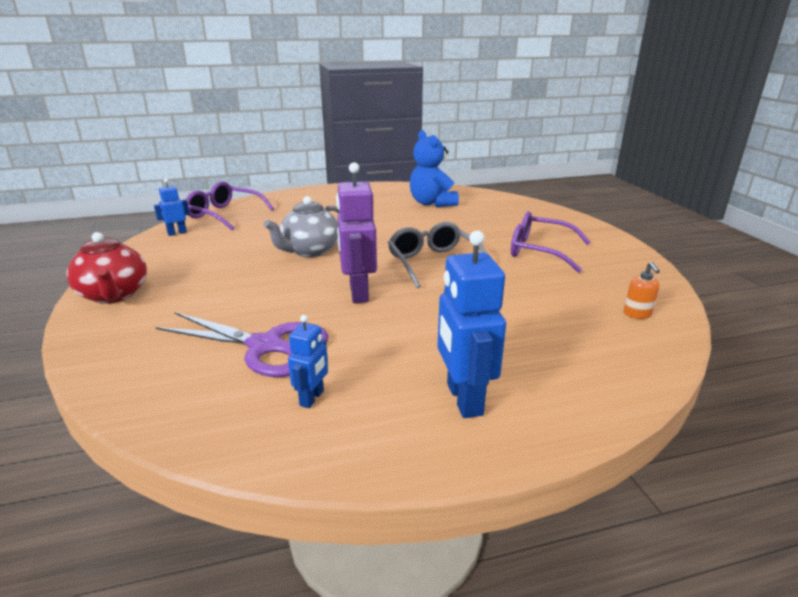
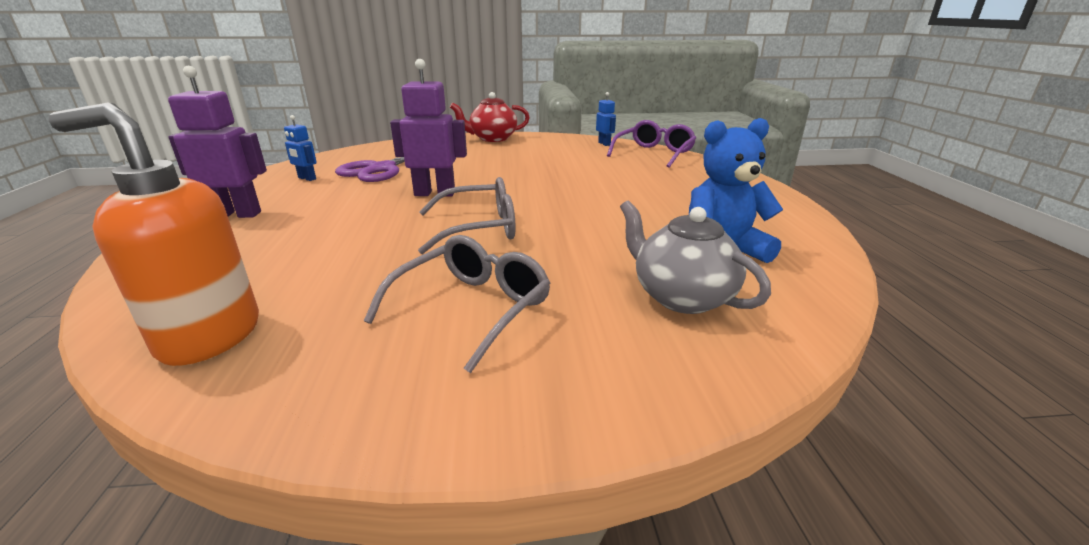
camera: 100 degrees right, 0 degrees up
(310, 251) = (544, 180): grey teapot -> grey teapot (681, 297)
(463, 399) = (236, 214): blue robot -> purple robot
(540, 251) = (472, 308): purple glasses -> grey glasses
(637, 314) = (209, 336): orange soap dispenser -> orange soap dispenser, size x2.46

